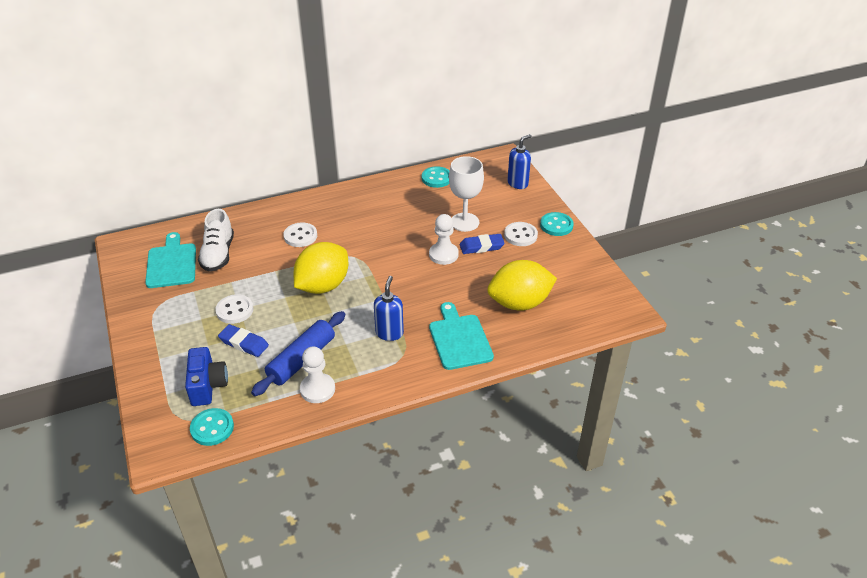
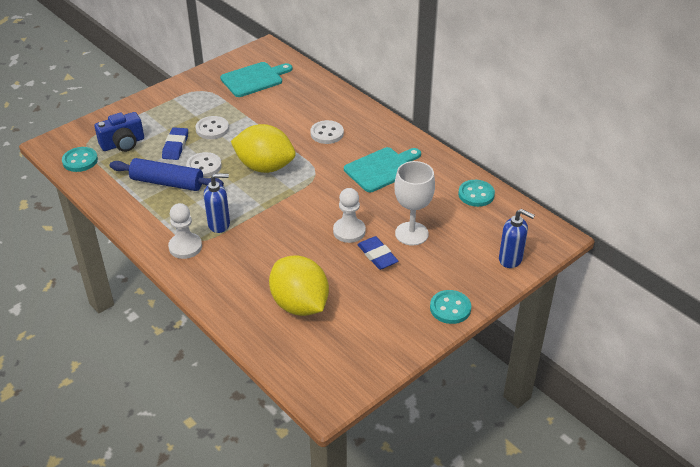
camera: 70 degrees right, 0 degrees up
(218, 254) = (278, 98): white shoe -> none
(317, 389) = (136, 202): white pawn -> white pawn (185, 247)
(459, 339) = (228, 272): turquoise cutting board -> turquoise cutting board (382, 169)
(520, 235) = (414, 282): white button -> white button (204, 166)

